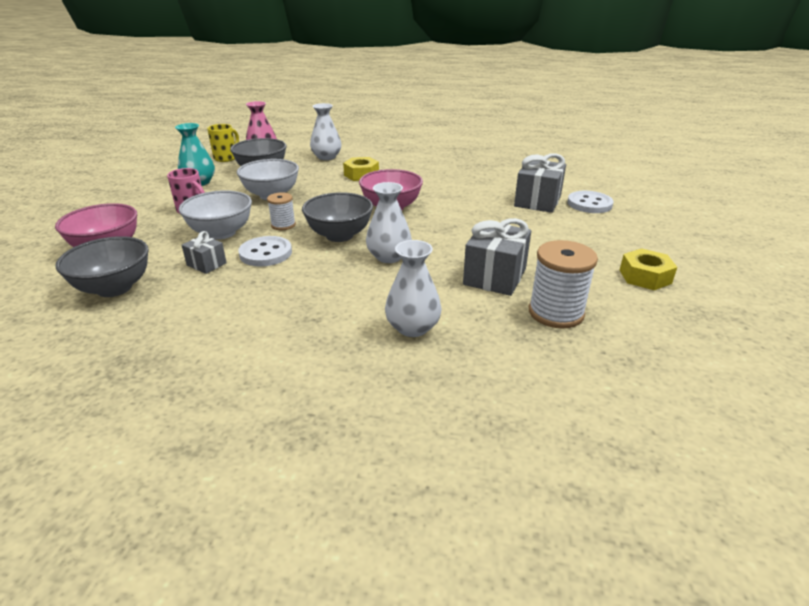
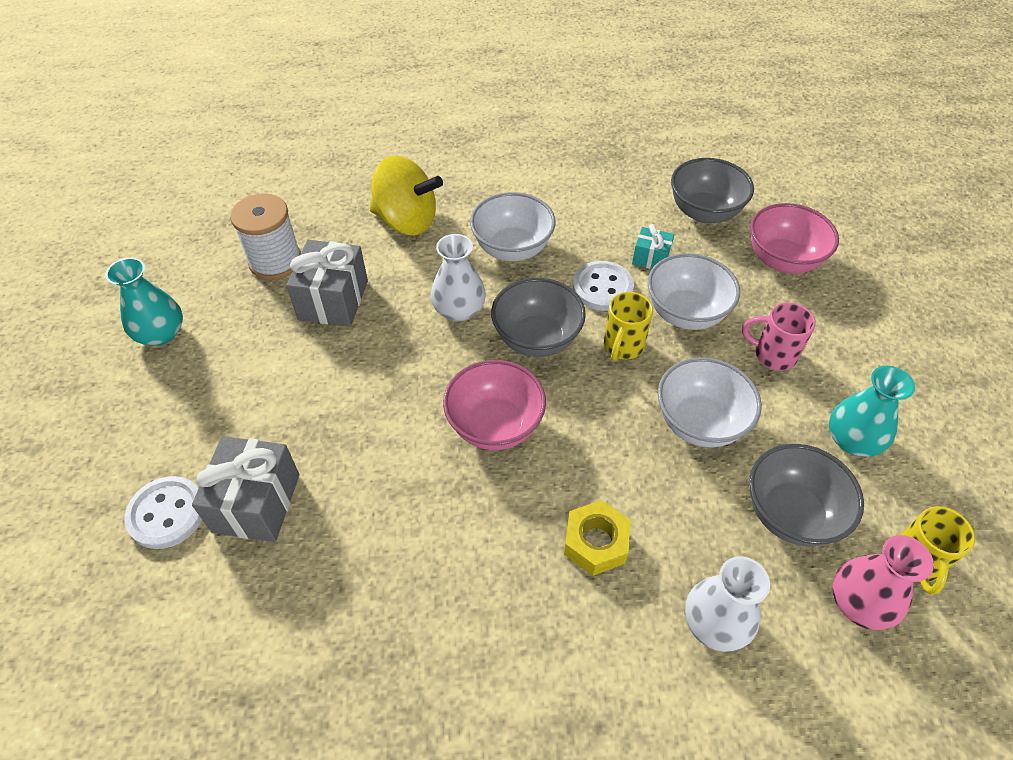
camera: 165 degrees right, 20 degrees up
(206, 264) = (651, 258): grey gift -> turquoise gift
(283, 225) = (622, 346): white spool -> yellow mug
(319, 288) = (512, 249): none -> white bowl
(412, 327) = (407, 221): white vase -> yellow spinning top
(645, 276) = (161, 333): yellow nut -> turquoise vase

